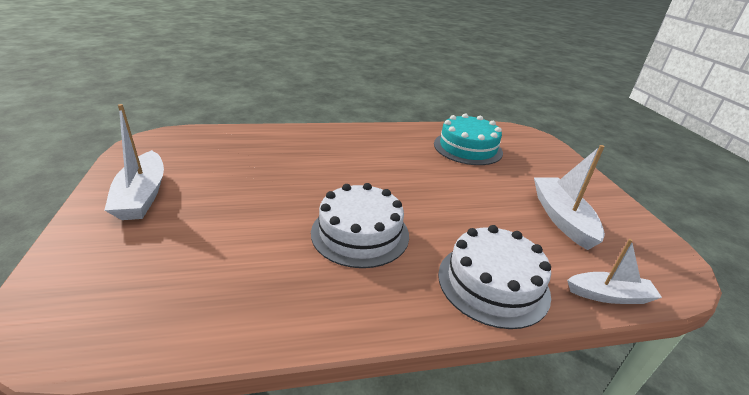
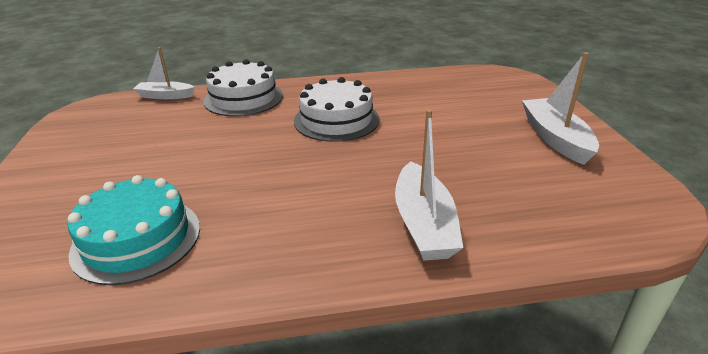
camera: 175 degrees left, 0 degrees up
(562, 218) = (127, 140): white boat -> white boat (424, 224)

